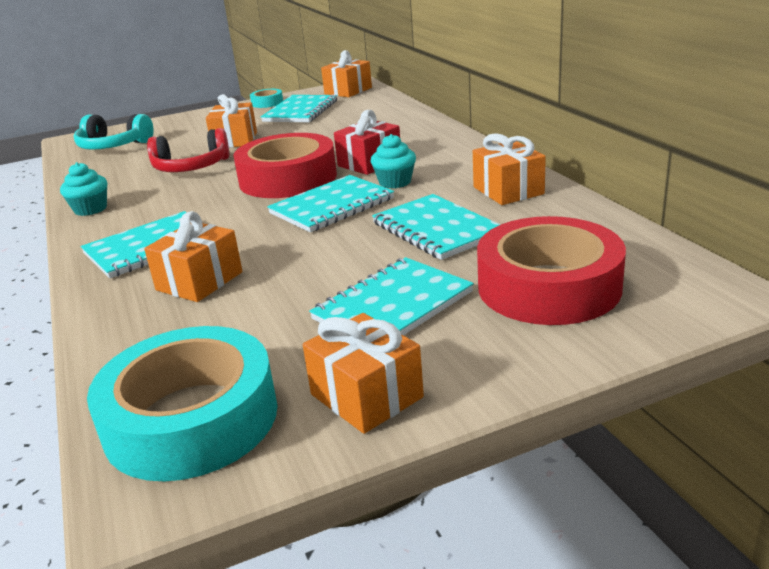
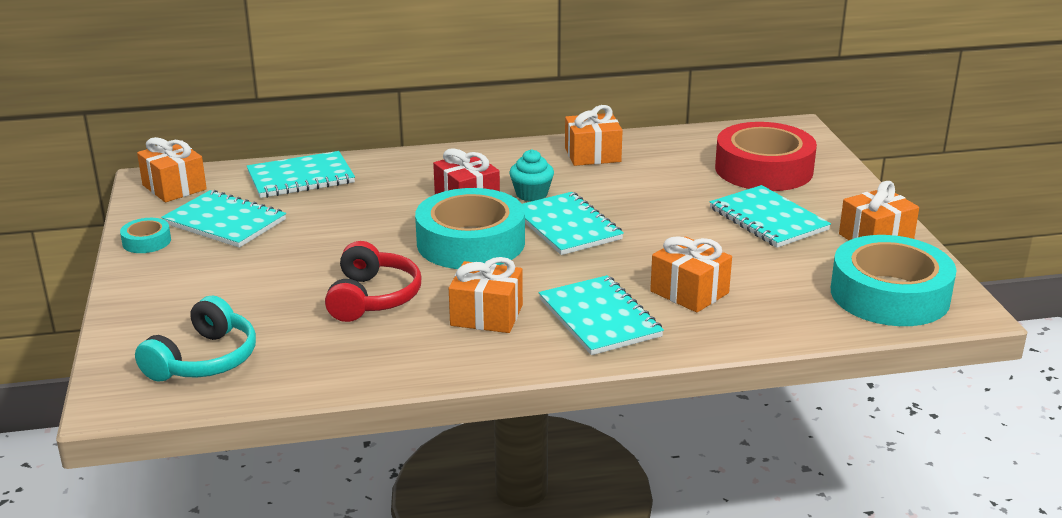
camera: 80 degrees left, 0 degrees up
(90, 209) = (458, 361): turquoise cupcake -> none
(235, 140) = (295, 268): orange gift -> orange gift (486, 315)
(288, 178) = (471, 242): red tape -> turquoise tape
(436, 229) = (650, 190): turquoise notebook -> turquoise notebook (301, 177)

